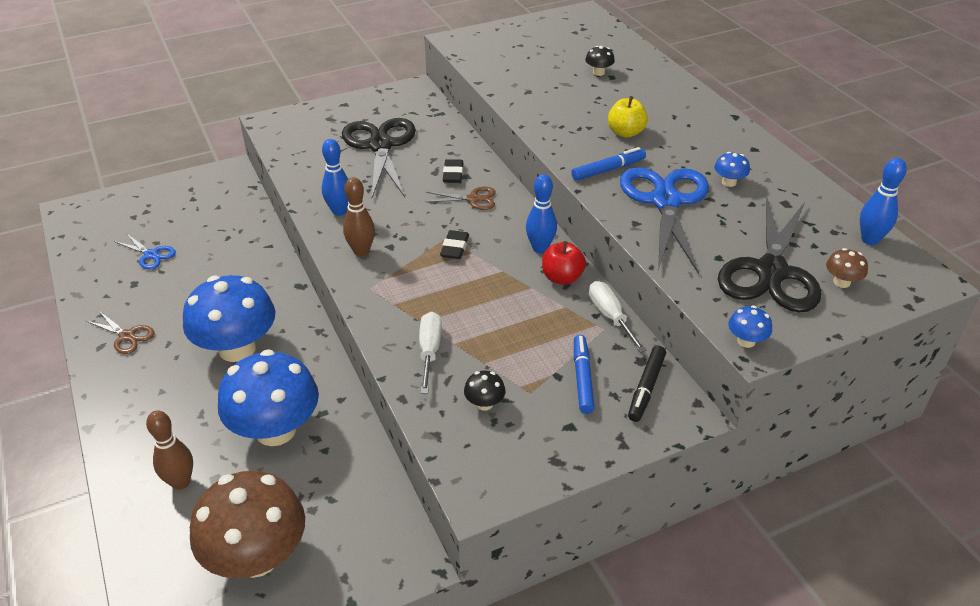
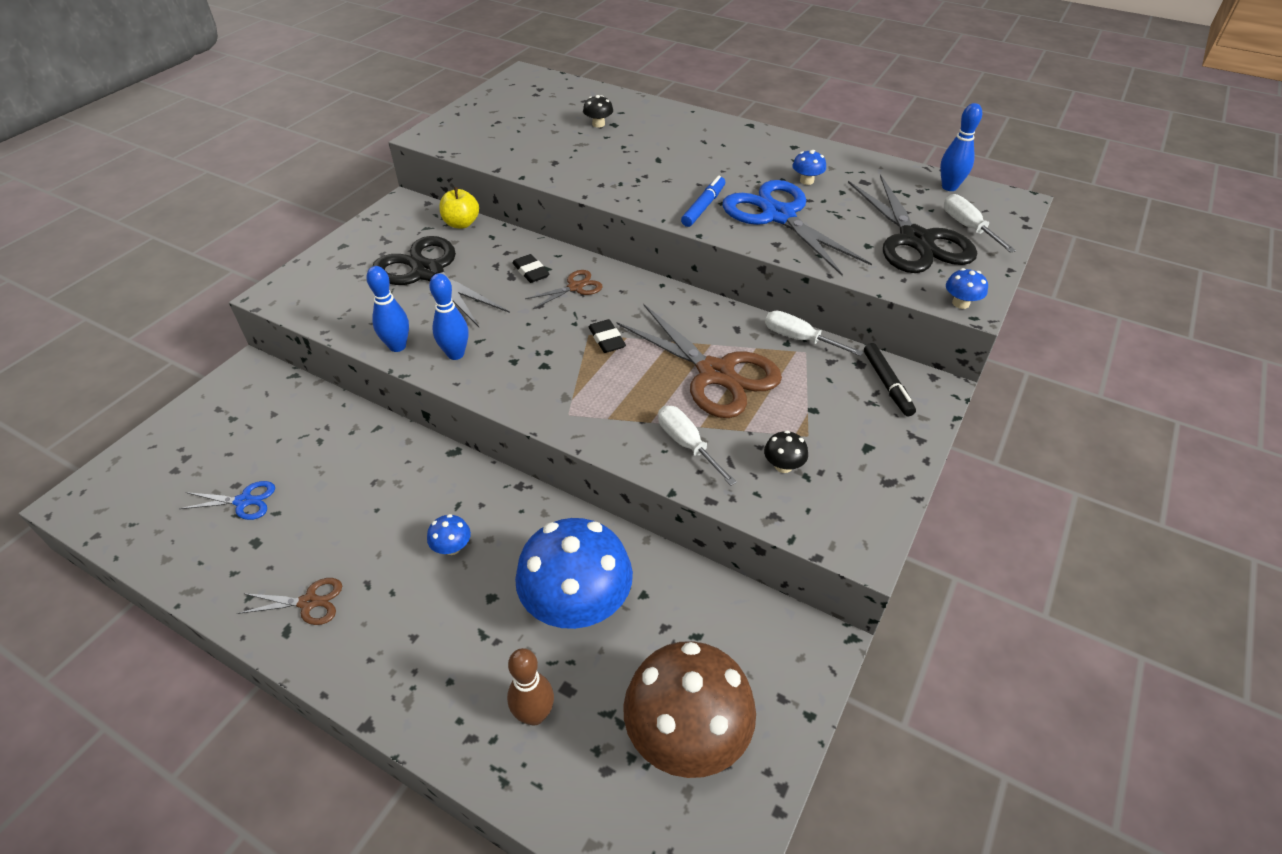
camera: 35 degrees left, 5 degrees up
(237, 348) = (452, 547): blue mushroom -> blue mushroom, size x0.40
(361, 251) = (521, 383): brown bowling pin -> none
(510, 311) = (716, 374): none -> brown scissors
(540, 248) = (681, 306): blue bowling pin -> blue bowling pin (397, 346)
(562, 278) = (727, 324): red apple -> none
(582, 378) = (834, 401): blue marker -> none
(625, 133) = (681, 169): yellow apple -> yellow apple (461, 223)
(841, 282) = (968, 227): brown mushroom -> white screwdriver

